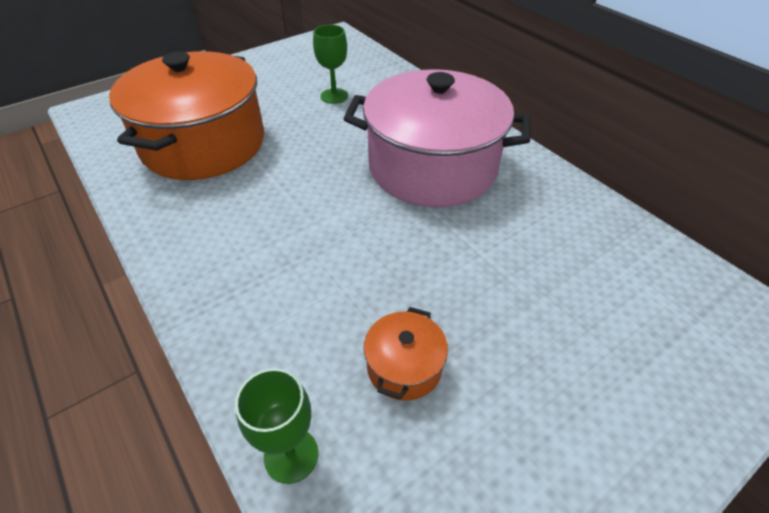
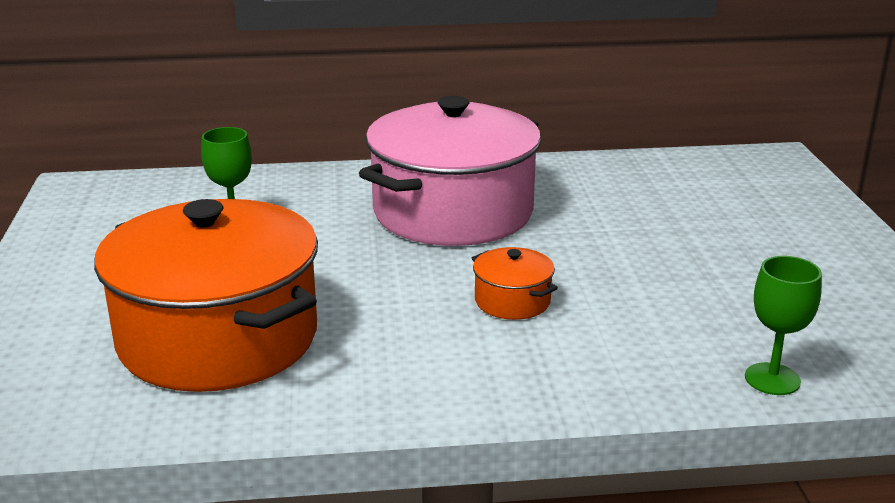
camera: 60 degrees left, 20 degrees down
(404, 367) = (712, 302): orange pot -> orange pot (512, 301)

